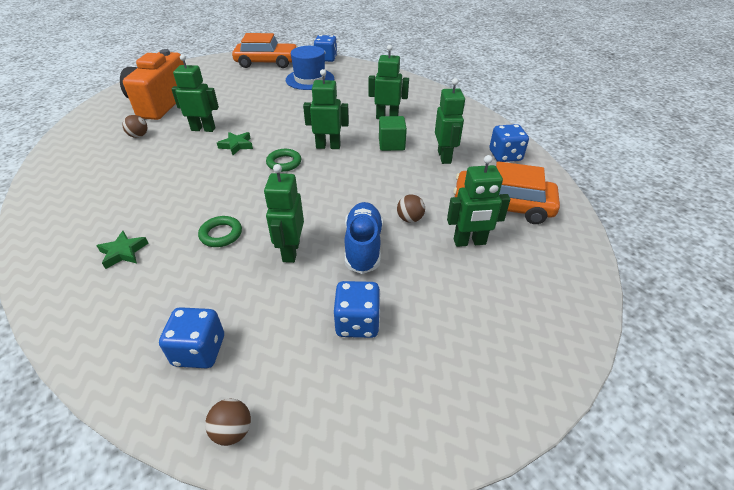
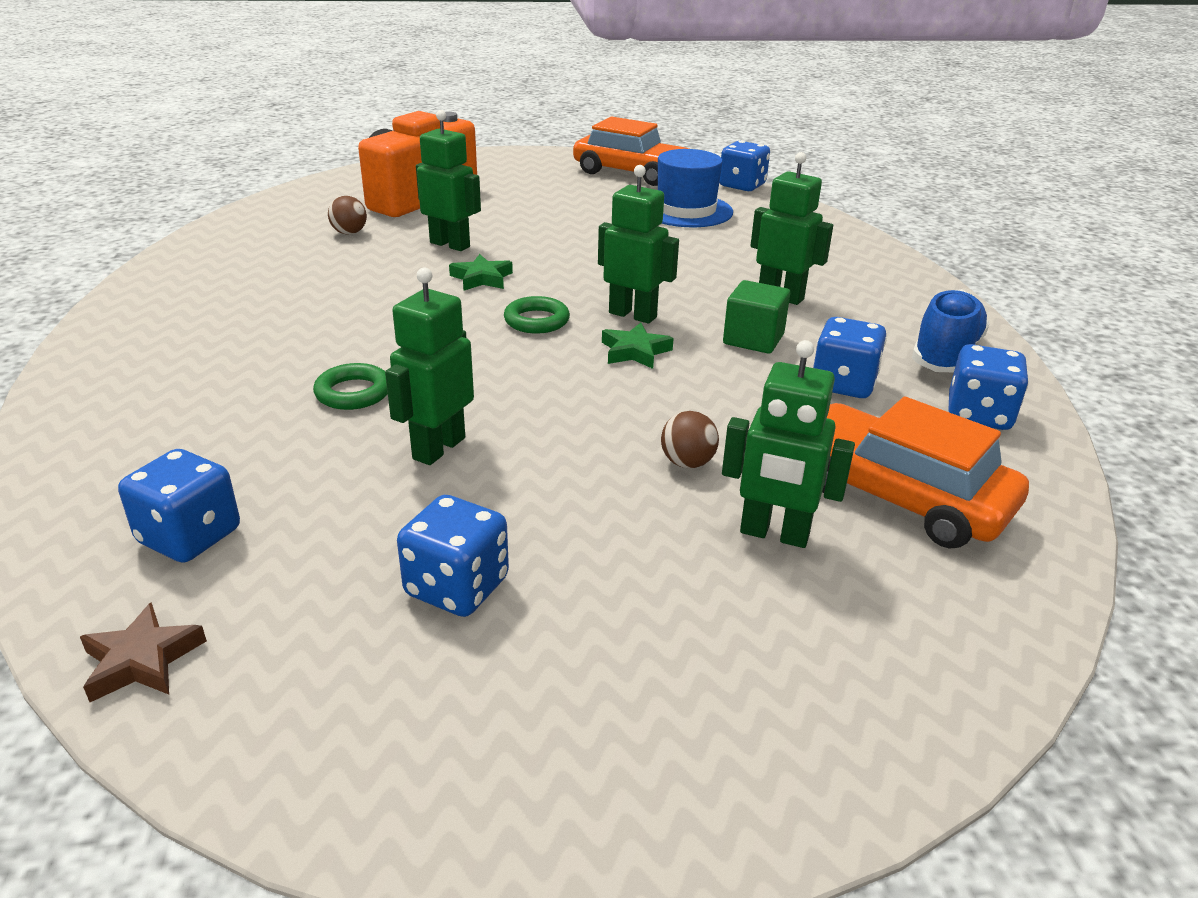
camera: 25 degrees right, 10 degrees down
(123, 252) = (201, 376): green star -> green star (635, 351)
(233, 430) = (142, 660): brown ball -> brown star
(363, 246) = (565, 479): blue shoe -> blue shoe (945, 354)
(444, 157) = (843, 384): green robot -> blue dice

